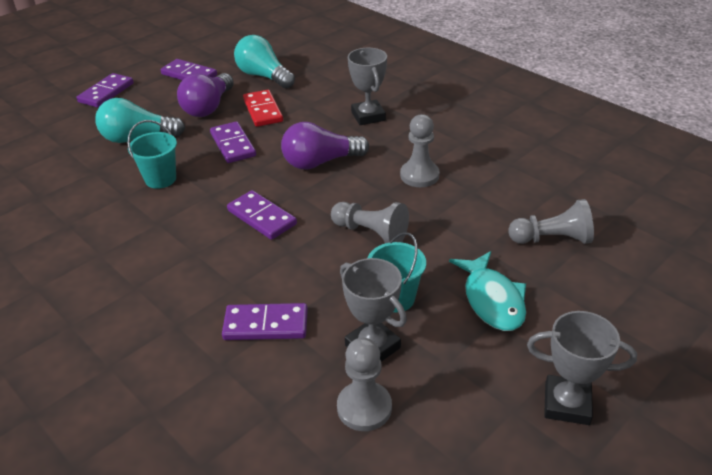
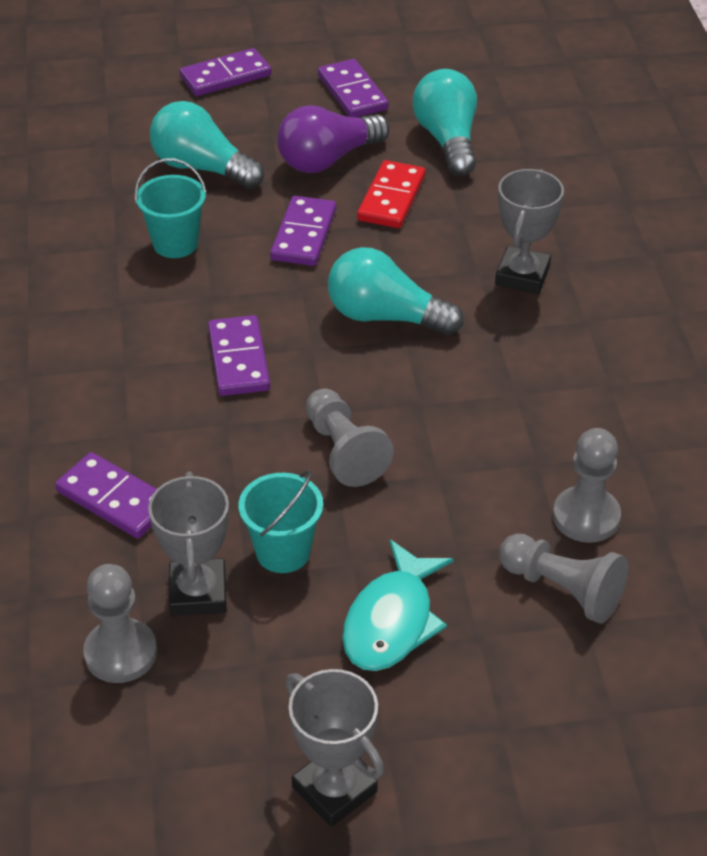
camera: 35 degrees right, 5 degrees up
(320, 162) = (385, 317): purple light bulb -> turquoise light bulb
(419, 175) = (492, 403): grey pawn -> grey pawn (586, 517)

